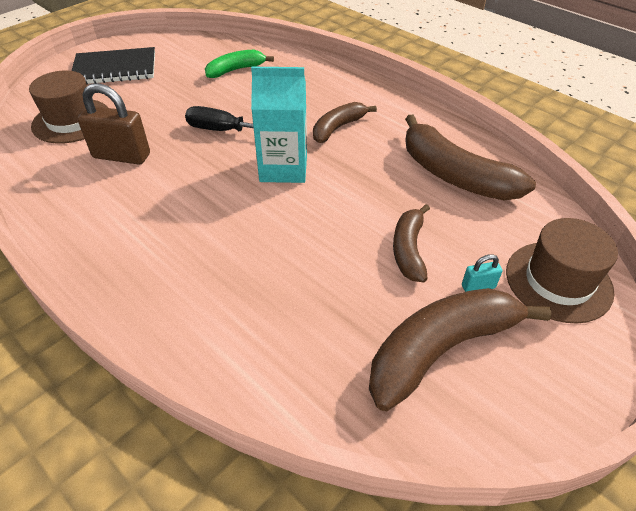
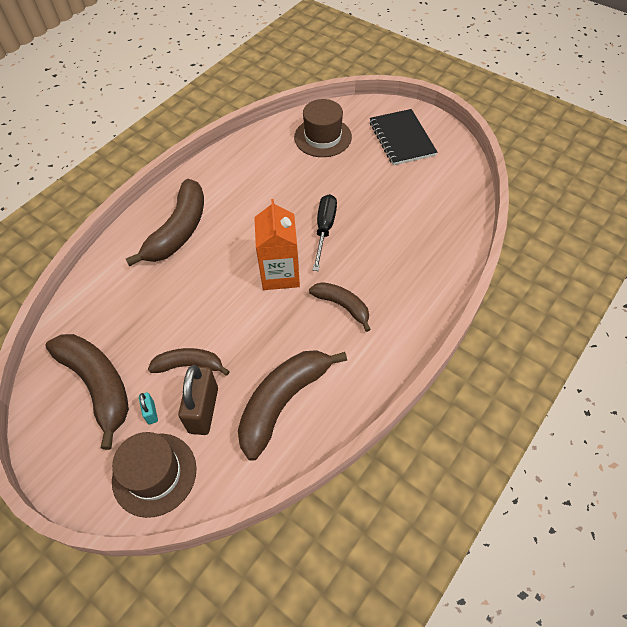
camera: 85 degrees right, 10 degrees up
(121, 156) = (284, 176): brown padlock -> brown padlock (203, 410)
(175, 262) = (179, 230): none -> brown banana
(235, 70) = (422, 217): green banana -> none
(283, 168) = (280, 274): turquoise carton -> orange carton

